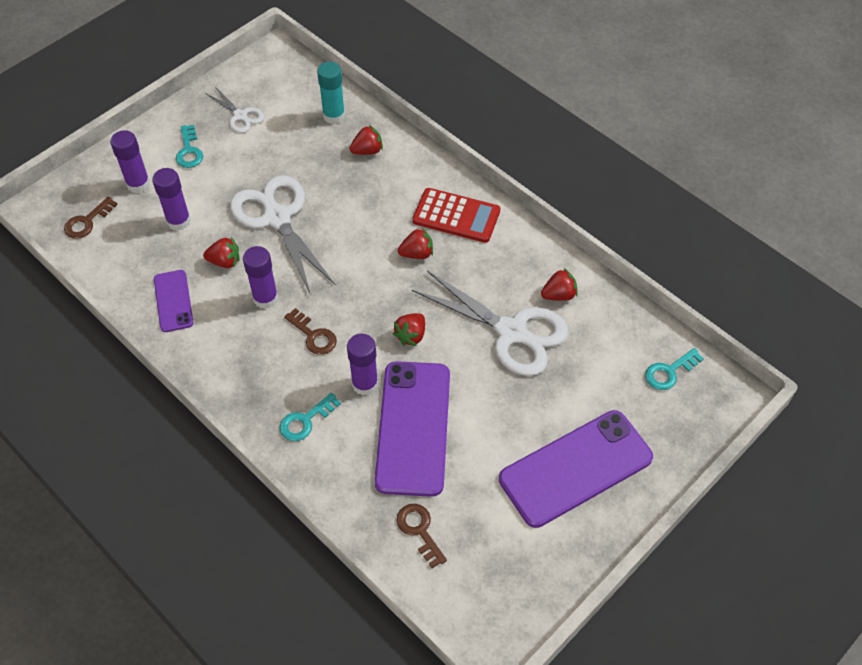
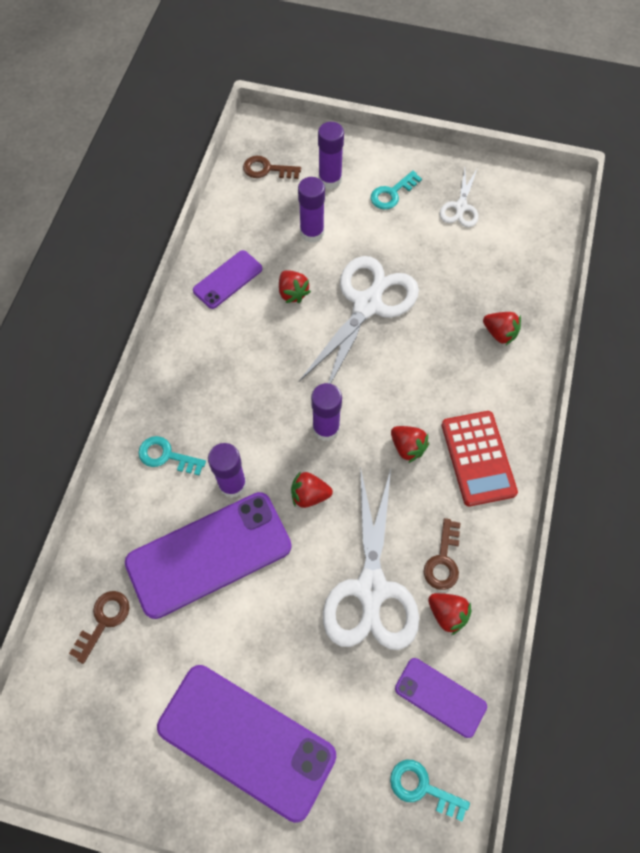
camera: 60 degrees right, 10 degrees up
(265, 298) = (274, 348): purple glue stick -> purple glue stick (326, 428)
(314, 336) = (258, 410): brown key -> brown key (443, 560)
(334, 116) = (520, 280): turquoise glue stick -> none
(614, 329) = (440, 697): none -> purple phone

